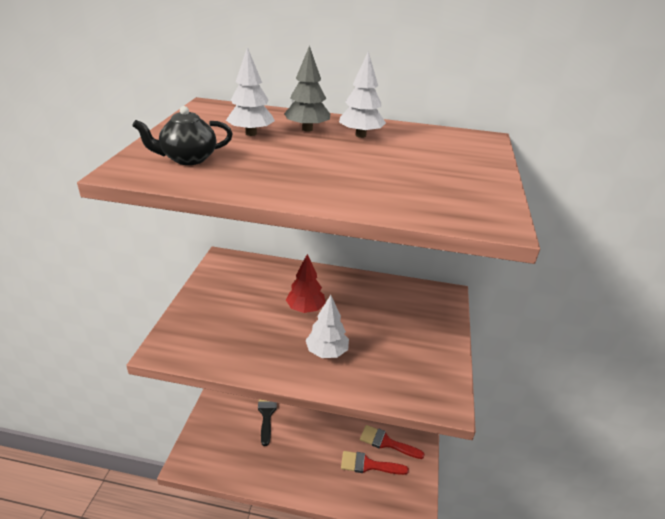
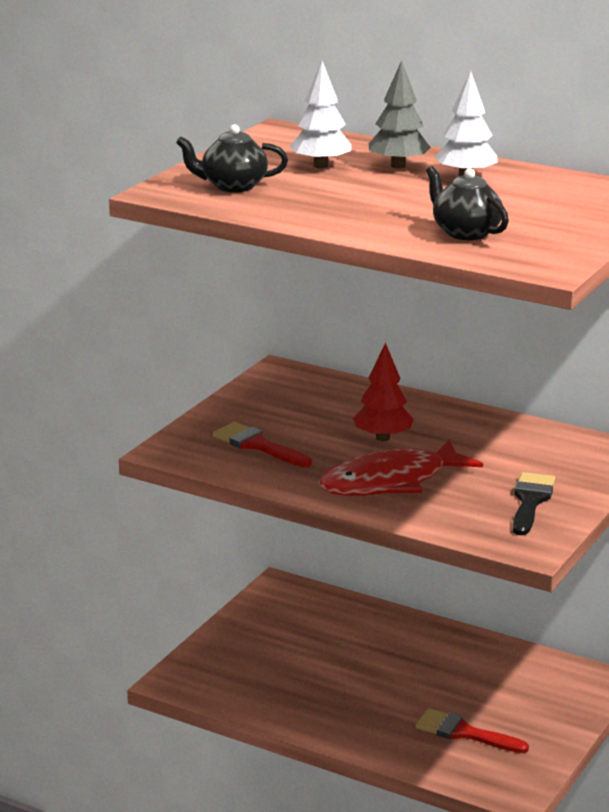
camera: 20 degrees right, 10 degrees down
(267, 414) = (318, 650): black brush -> black brush (530, 501)
(327, 352) = (390, 482): white tree -> red fish
(387, 442) = (508, 715): red brush -> red brush (258, 445)
(401, 190) = (465, 233): none -> black teapot

